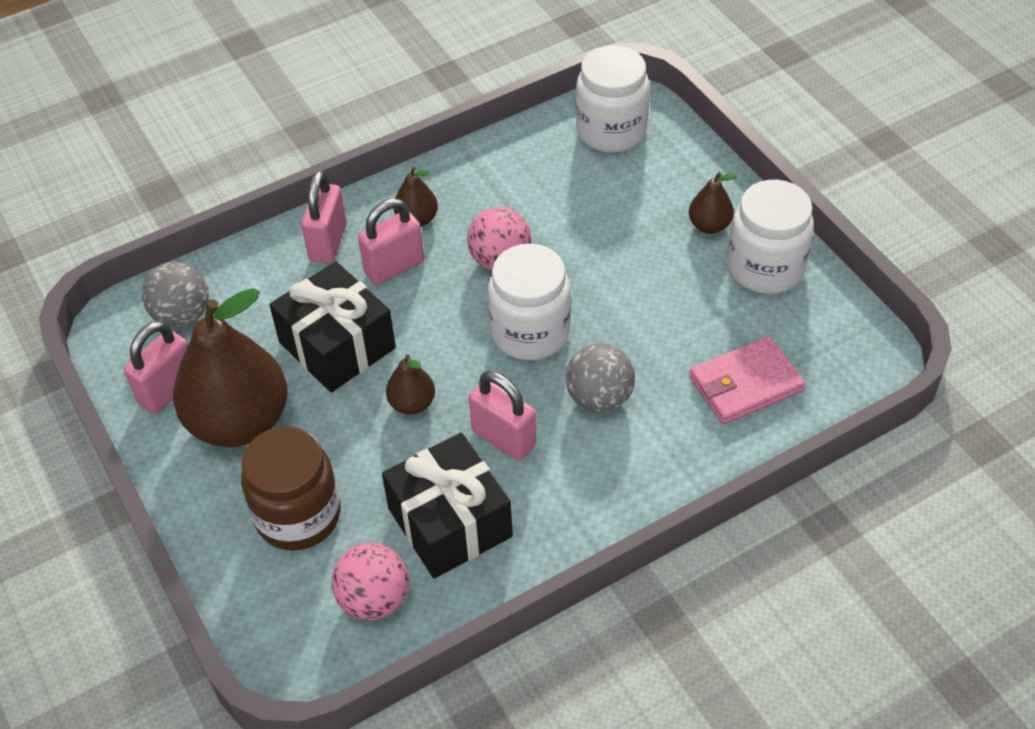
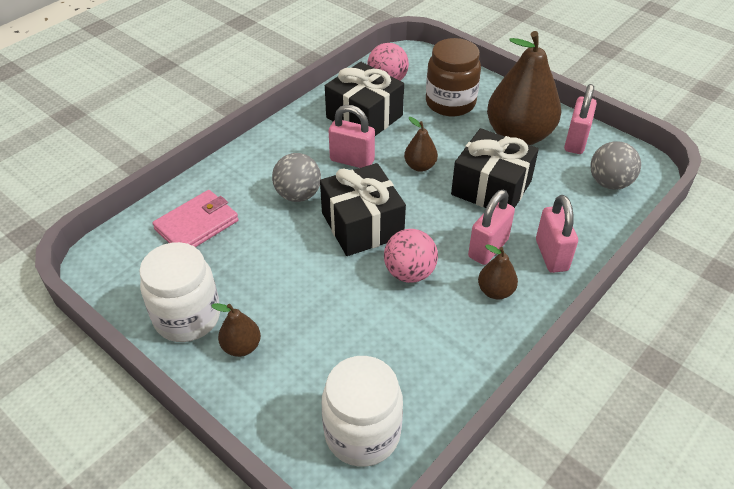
camera: 160 degrees right, 5 degrees down
(530, 332) = (362, 225): white jar -> black gift

